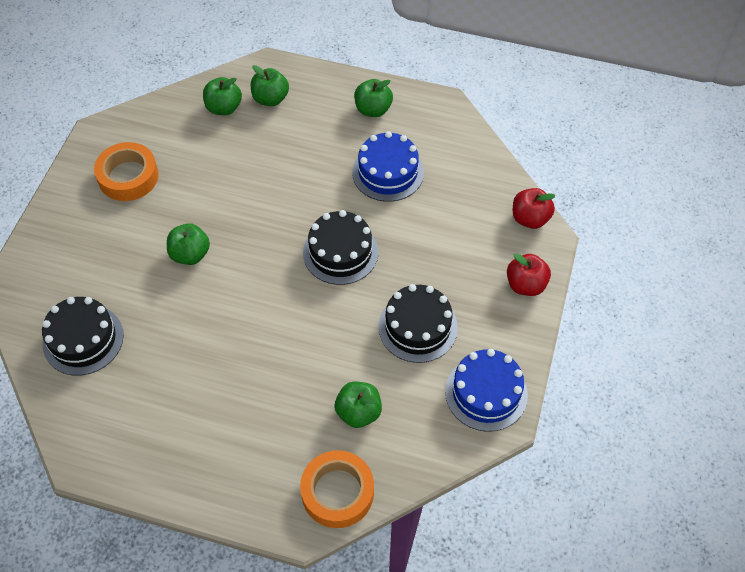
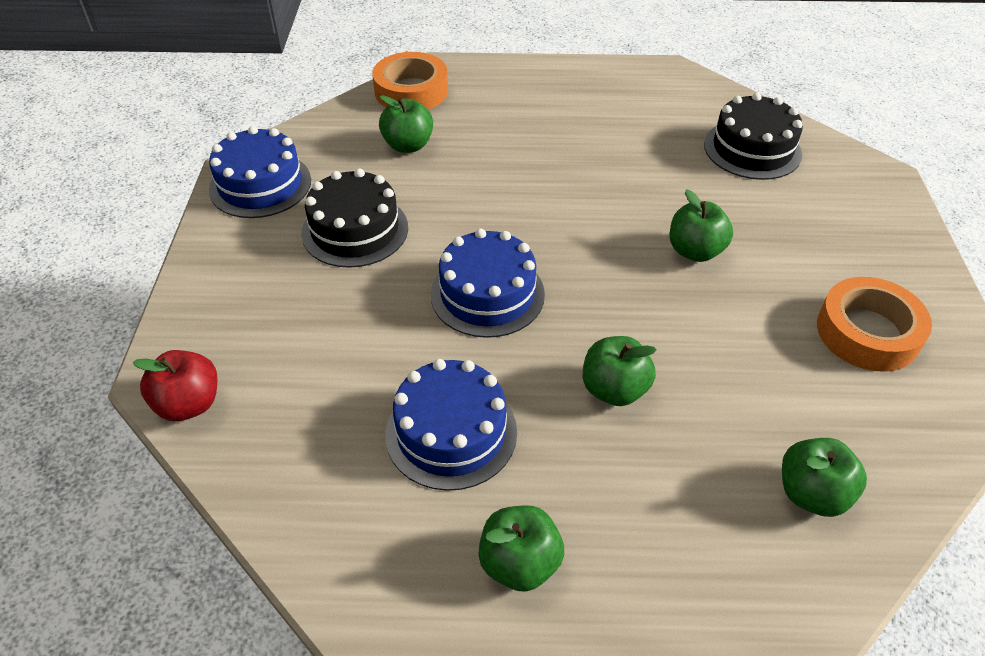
camera: 165 degrees right, 10 degrees down
(270, 99) = (737, 538): green apple -> green apple (614, 389)
(340, 252) = (487, 294): black cake -> blue cake
(525, 285) = (203, 305): red apple -> none

